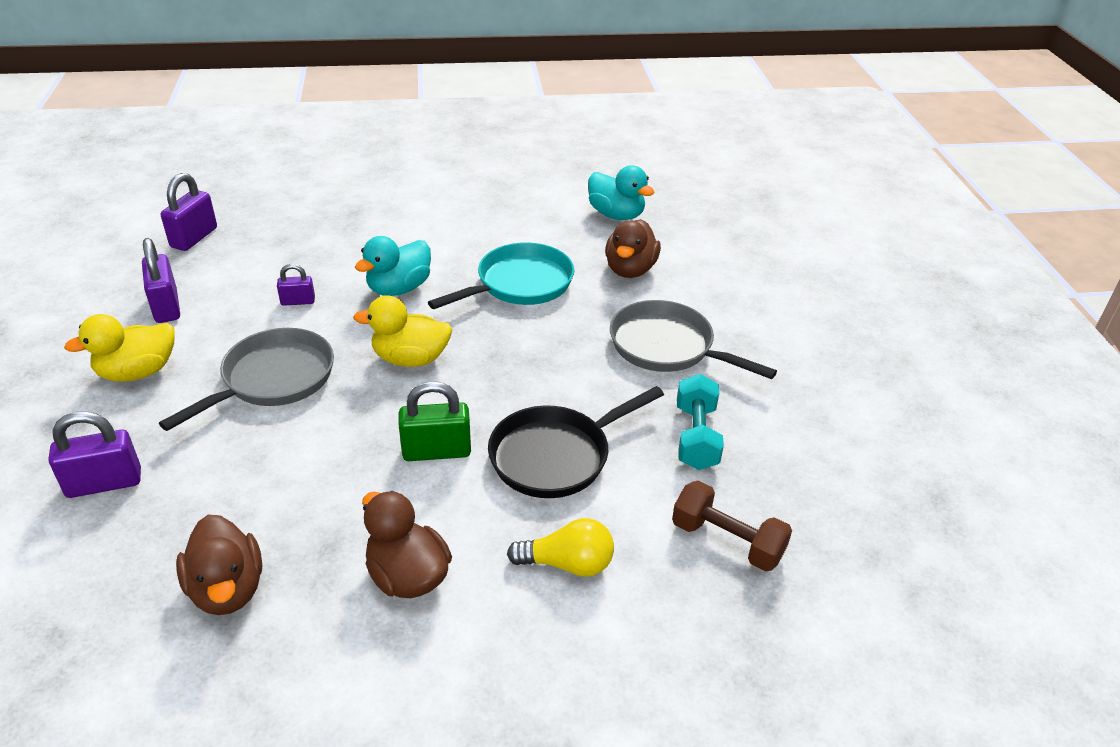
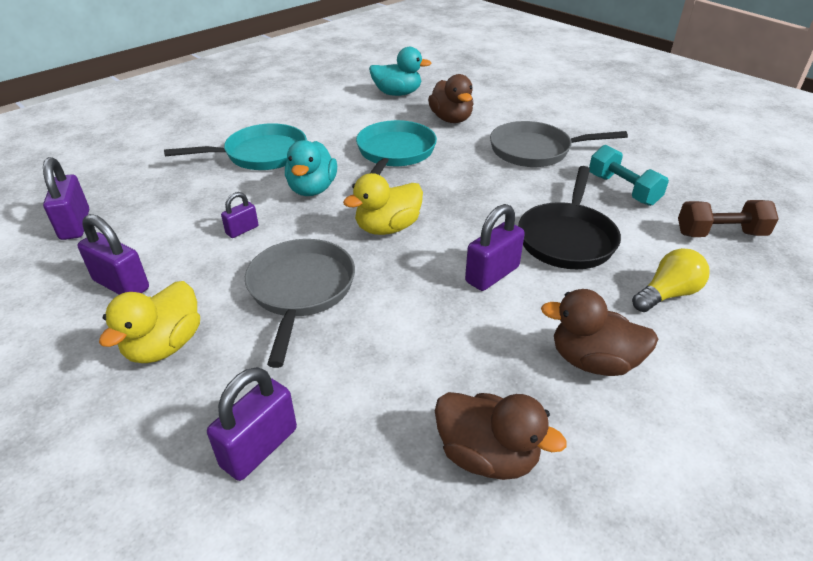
camera: 35 degrees left, 0 degrees up
(401, 232) = (260, 155): none -> turquoise pan
(436, 451) = (492, 274): green padlock -> purple padlock

